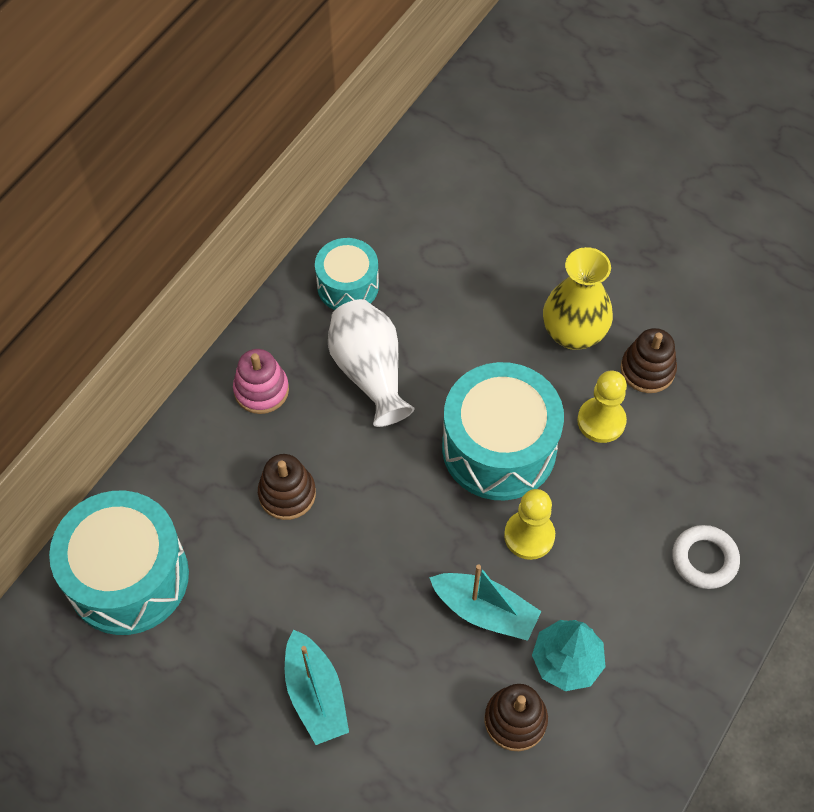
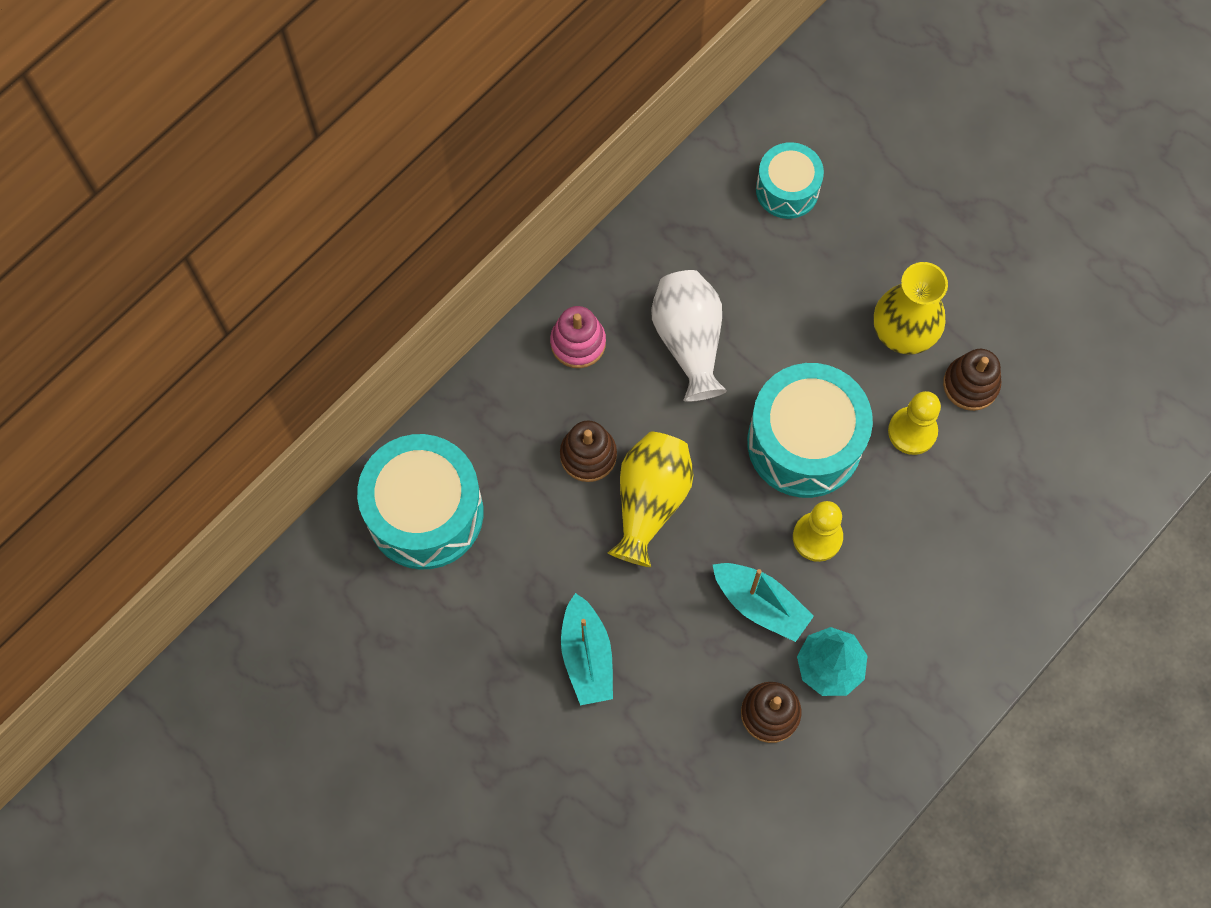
camera: 10 degrees right, 10 degrees up
(348, 286) = (681, 243): turquoise drum -> turquoise drum (787, 190)
(356, 529) = (650, 502): none -> yellow vase
(704, 559) = (984, 590): white ring -> none

